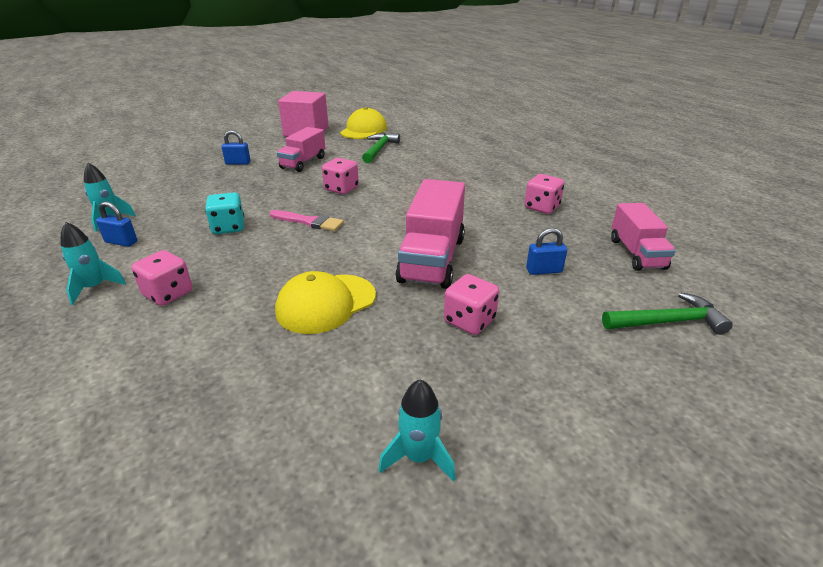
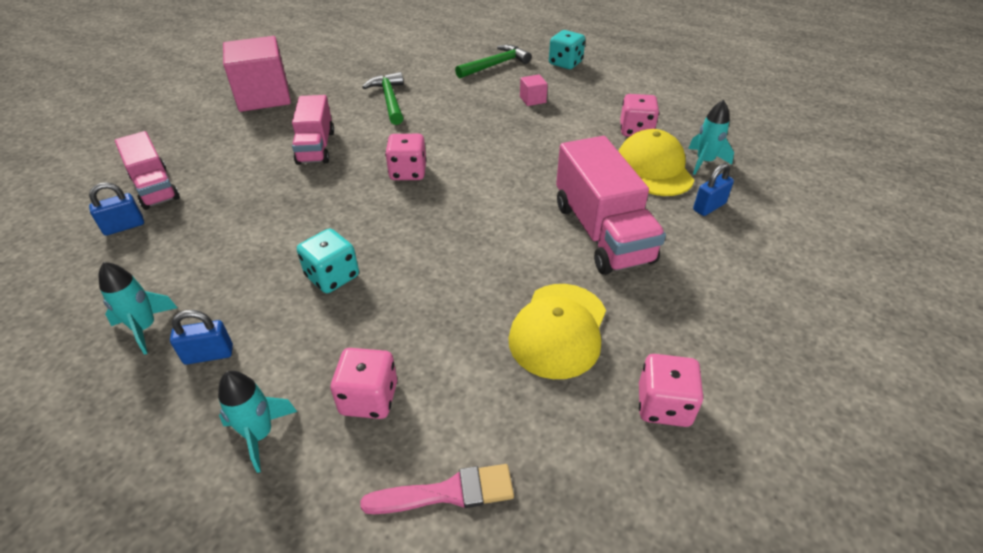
camera: 30 degrees left, 10 degrees up
(238, 163) = (225, 174): blue padlock -> blue padlock (124, 226)
(309, 222) = (422, 232): pink brush -> pink brush (447, 492)
(363, 130) = (337, 74): yellow cap -> yellow cap (654, 168)
(419, 457) = (806, 448): turquoise rocket -> turquoise rocket (704, 162)
(469, 321) = (705, 290): pink dice -> pink dice (663, 405)
(480, 171) = (532, 99): none -> pink cube
(535, 155) = (565, 63): none -> turquoise dice
(636, 253) = (760, 159): pink truck -> pink truck (155, 188)
(668, 322) = (844, 223): green hammer -> green hammer (495, 65)

